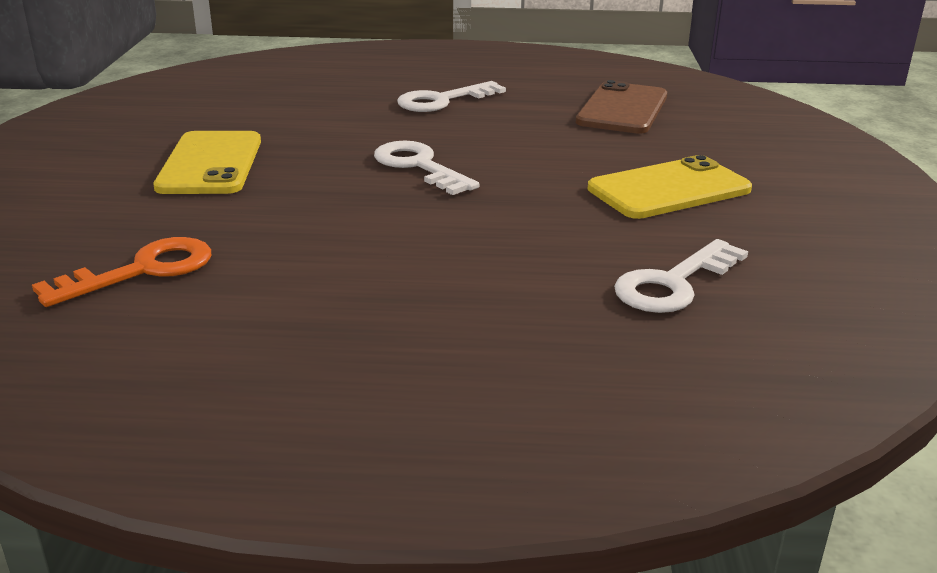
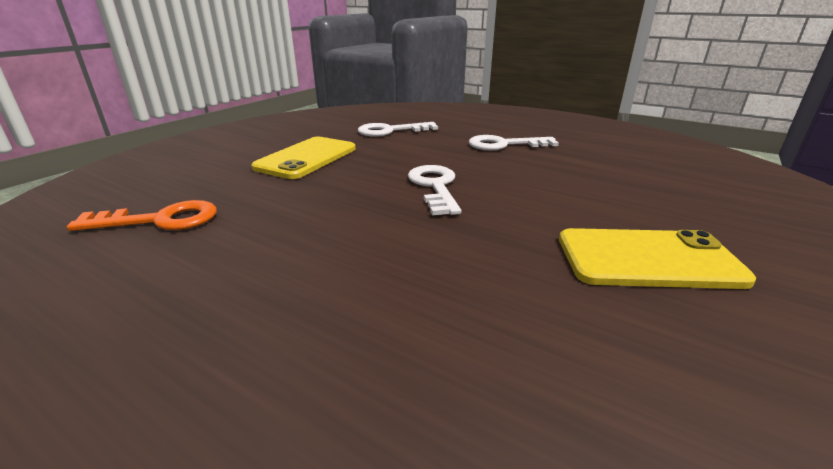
camera: 30 degrees right, 0 degrees up
(622, 109) = (651, 174): brown phone -> none
(673, 284) = (567, 390): white key -> white key (391, 131)

